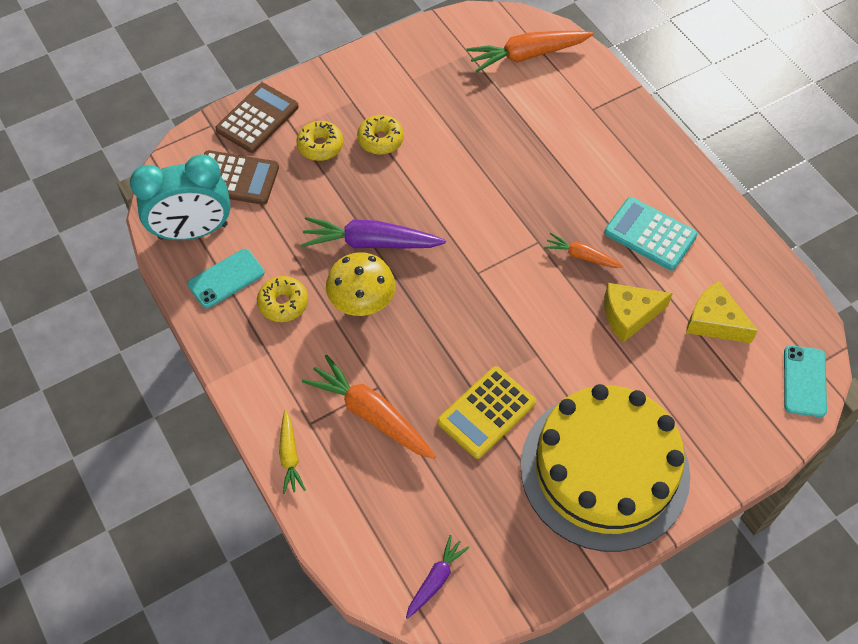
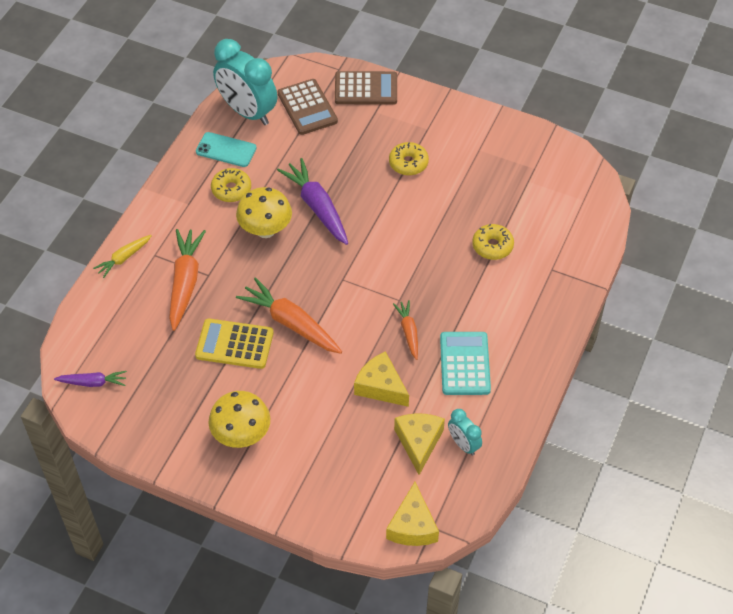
camera: 55 degrees right, 5 degrees down
(320, 146) = (373, 134): yellow donut -> yellow donut (492, 246)
(527, 55) = (566, 203): orange carrot -> orange carrot (291, 323)
(604, 469) = (241, 435): yellow cake -> yellow mushroom
(739, 288) = (463, 444): none -> turquoise clock
(804, 381) = (412, 526): turquoise phone -> yellow cheese

